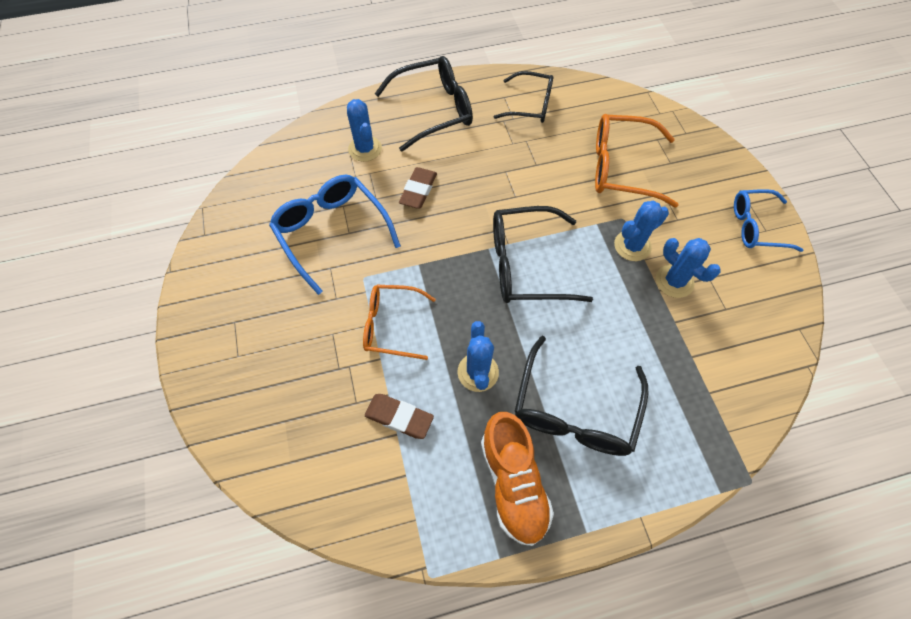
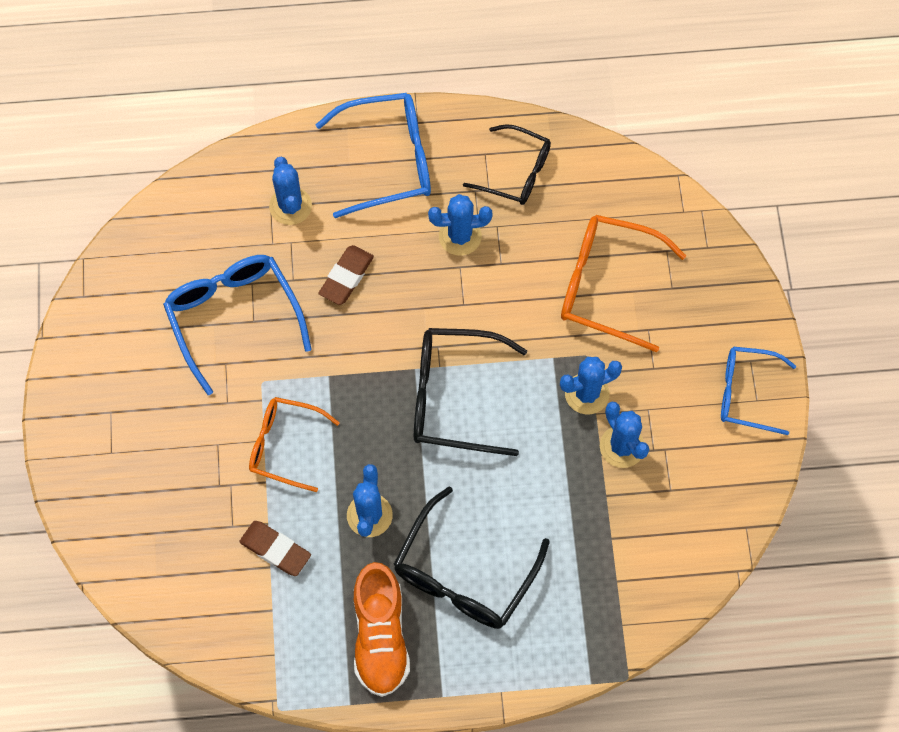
camera: 10 degrees right, 5 degrees up
(434, 110) = (388, 160): black glasses -> blue glasses
(500, 151) = (460, 236): none -> blue cactus

